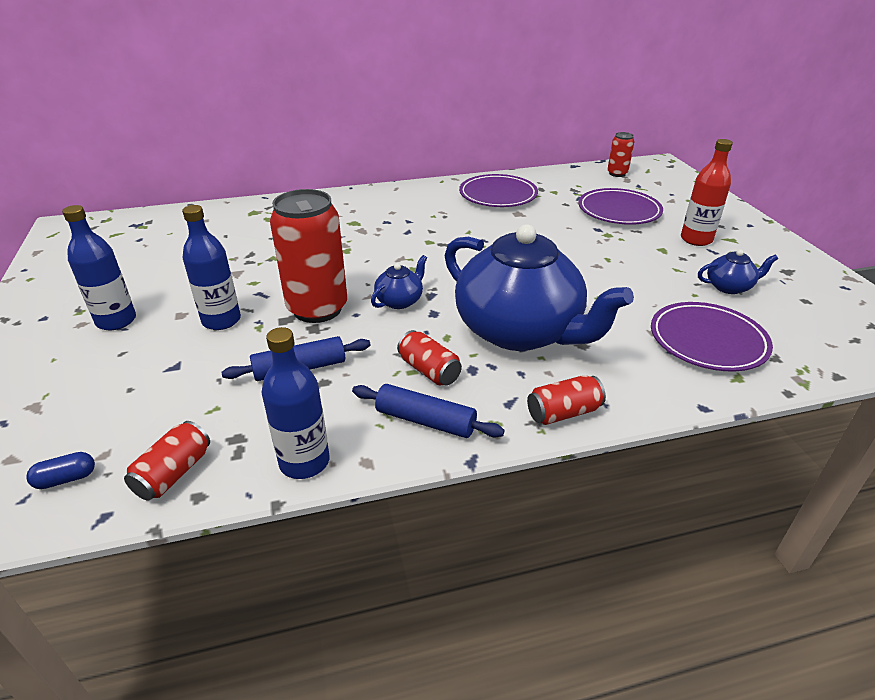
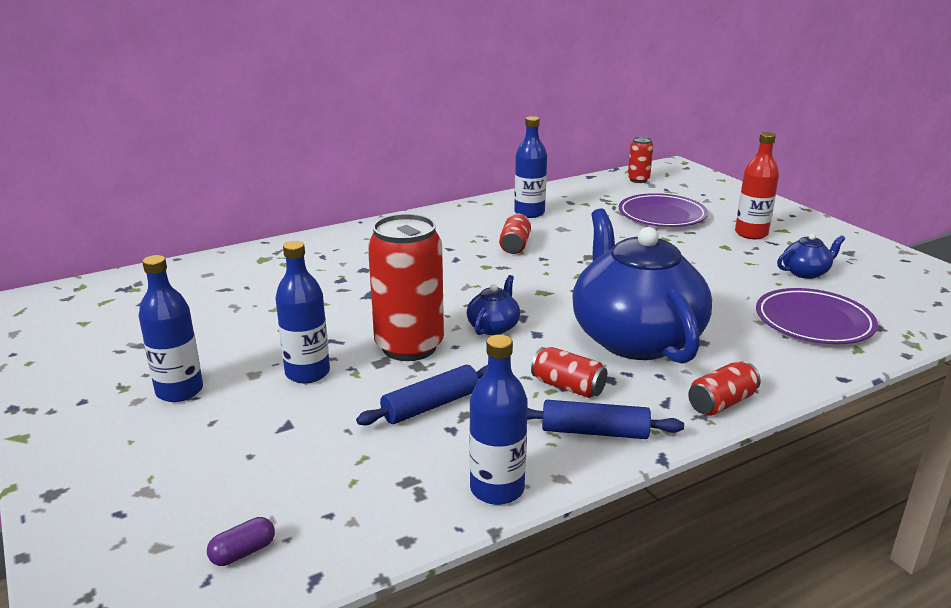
camera: 15 degrees left, 10 degrees down
(66, 479) = (243, 552): blue capsule -> purple capsule
(174, 473) = (363, 524): red can -> red can (515, 245)
(498, 195) = (529, 213): purple plate -> blue bottle
(520, 331) = (635, 338): blue teapot -> blue teapot turned 135 degrees counterclockwise

